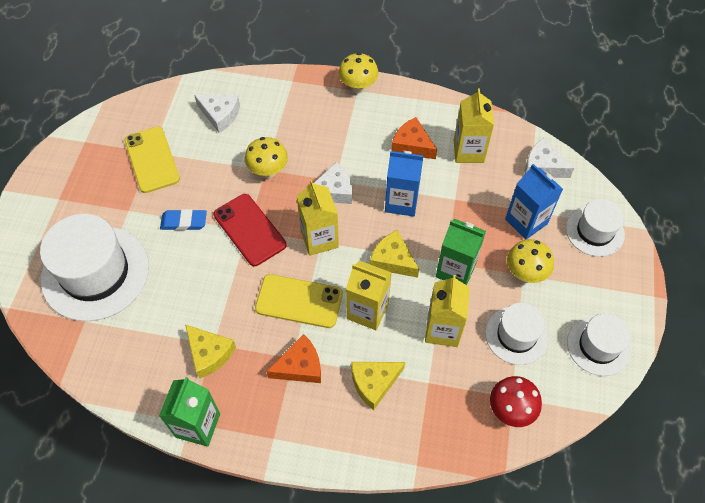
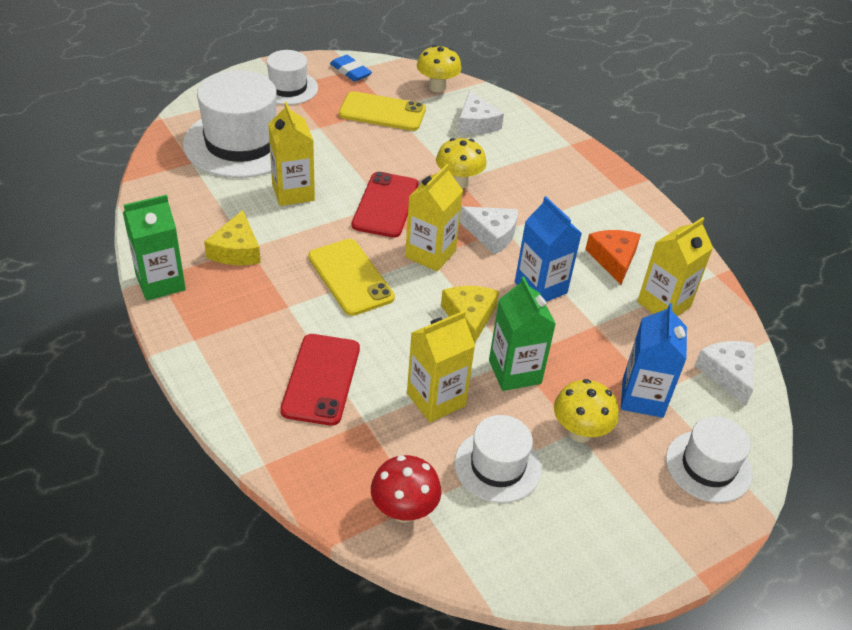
camera: 45 degrees right, 15 degrees down
(152, 160) = (382, 112): yellow phone -> yellow phone turned 75 degrees clockwise
(184, 222) = (346, 163): blue eraser -> blue eraser (350, 71)
(300, 366) = (285, 316): orange cheese -> none
(358, 87) = (624, 187): yellow mushroom -> yellow mushroom (437, 87)
(367, 311) = (393, 330): yellow carton -> yellow carton (293, 192)
(374, 383) = (321, 379): yellow cheese -> red phone
(598, 346) = (568, 552): white hat -> white hat (288, 88)

